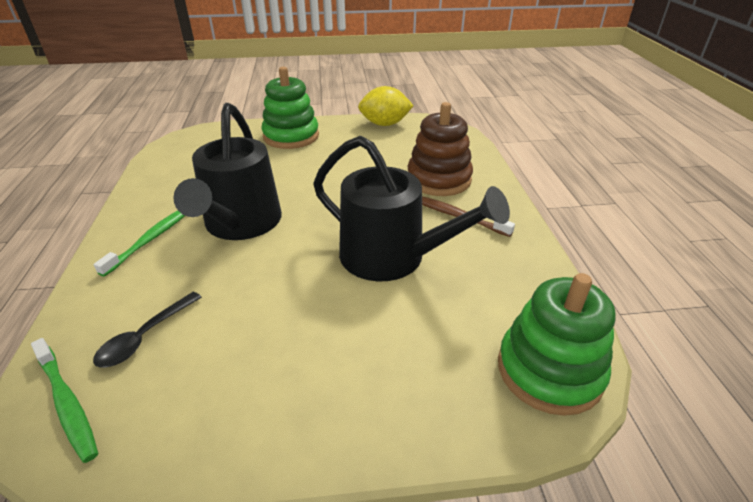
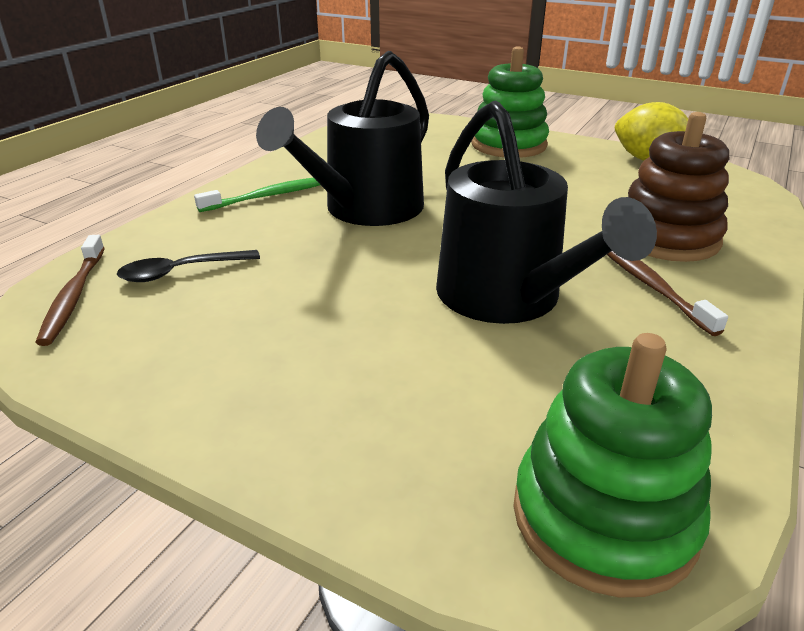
camera: 35 degrees right, 5 degrees down
(67, 403) = (74, 296): green toothbrush -> brown toothbrush

